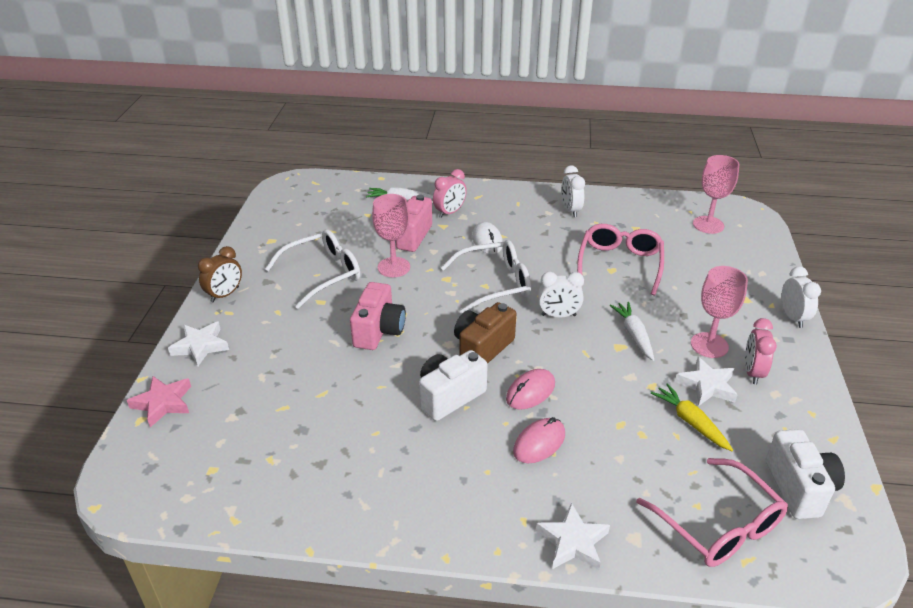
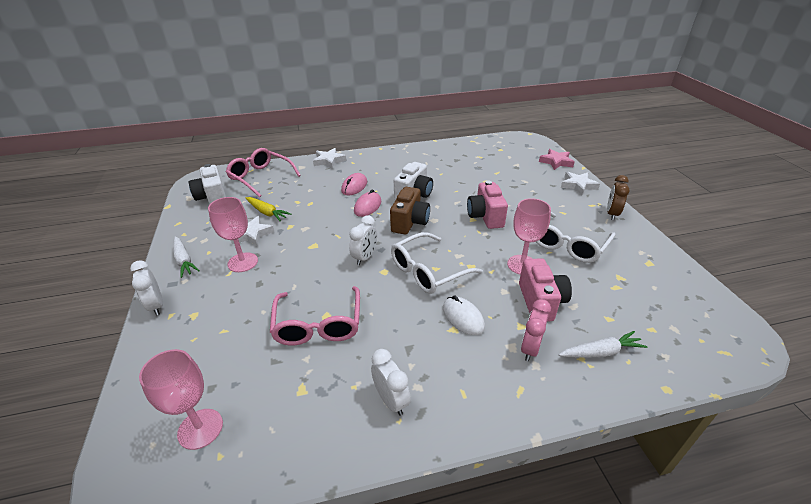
camera: 160 degrees right, 0 degrees up
(558, 315) = (365, 257): white clock -> white clock turned 135 degrees clockwise
(634, 334) = (302, 256): white carrot -> white carrot (184, 261)
(752, 372) = (215, 250): pink clock -> none

